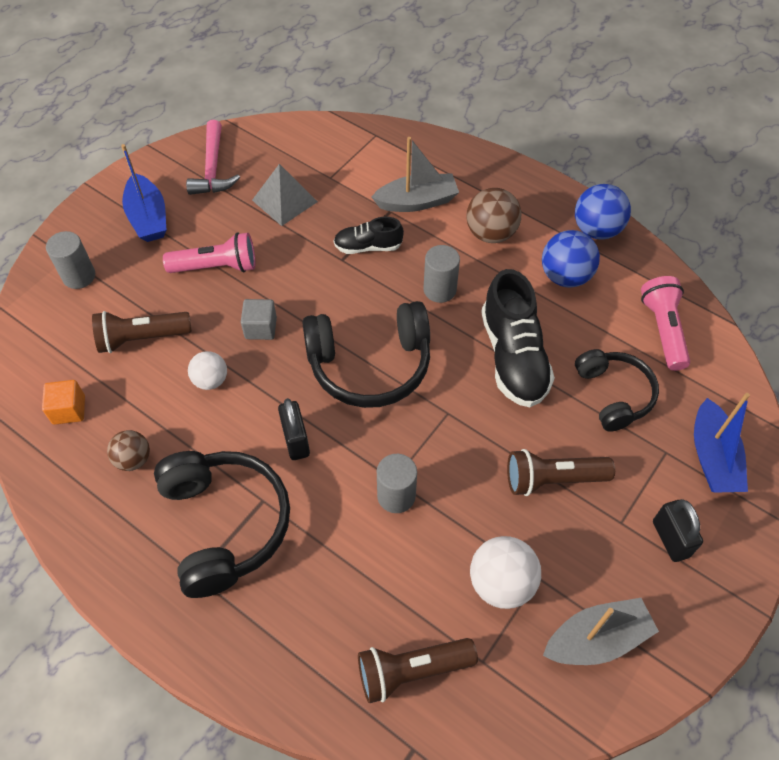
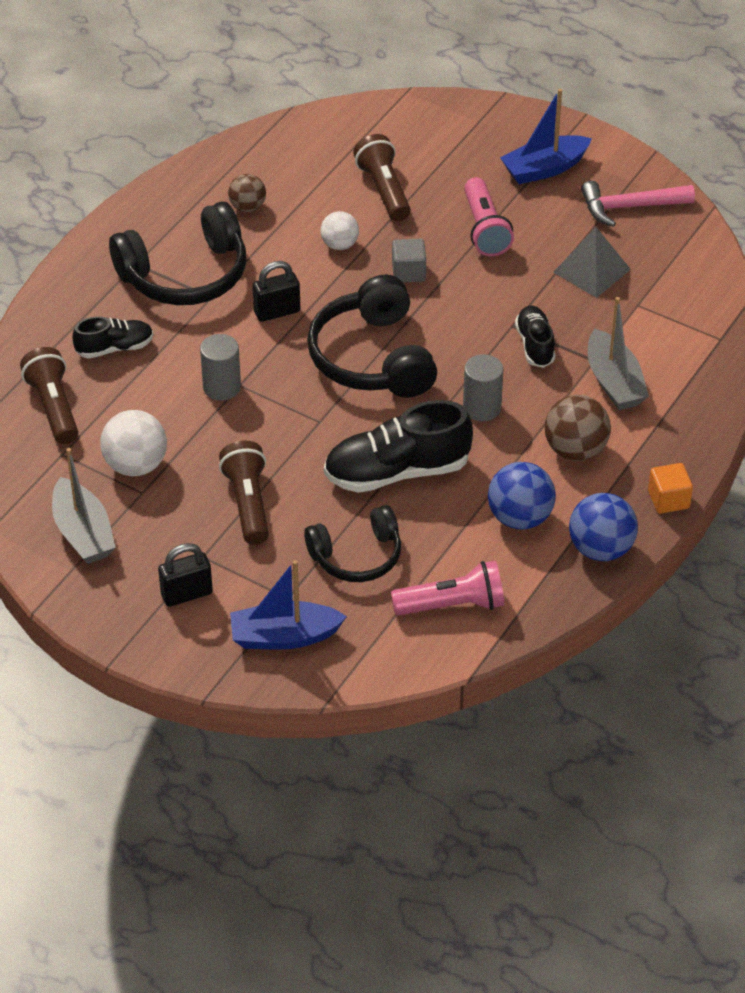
camera: 85 degrees right, 10 degrees down
(69, 410) = (296, 157): orange cube -> orange cube (668, 499)
(79, 276) = (455, 134): grey cylinder -> none
(326, 602) = (114, 348): none -> black shoe

